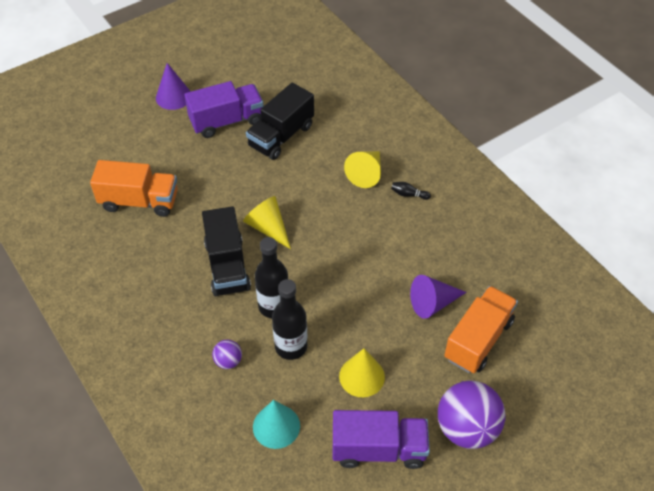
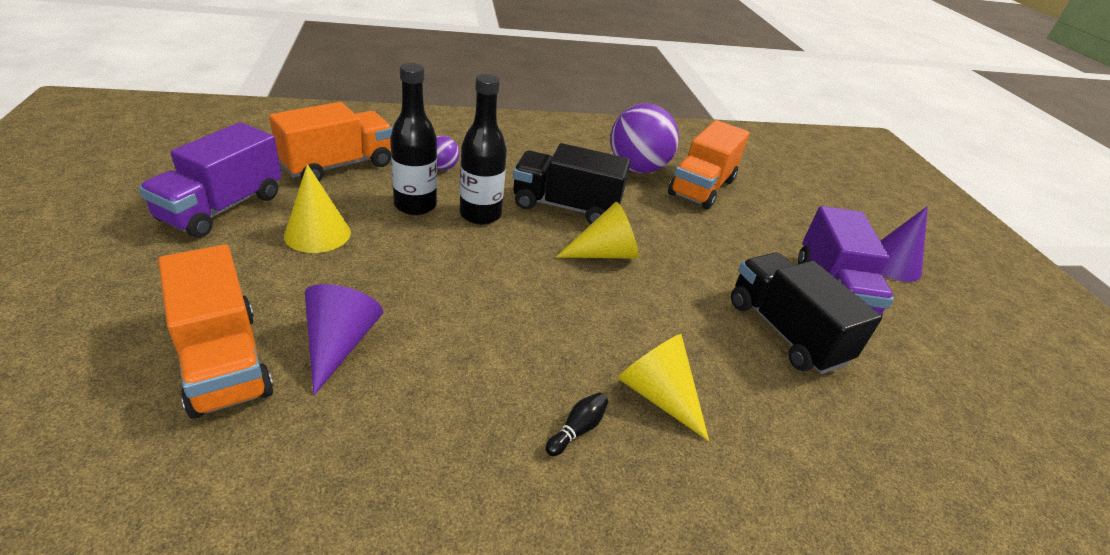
camera: 110 degrees right, 15 degrees down
(276, 426) = (338, 165): turquoise cone -> orange truck
(466, 428) = (135, 279): purple ball -> purple ball (637, 168)

